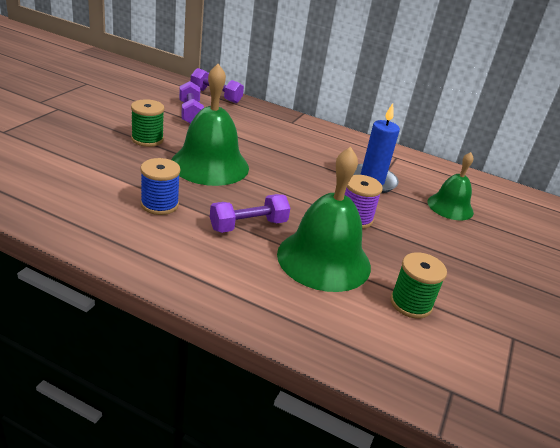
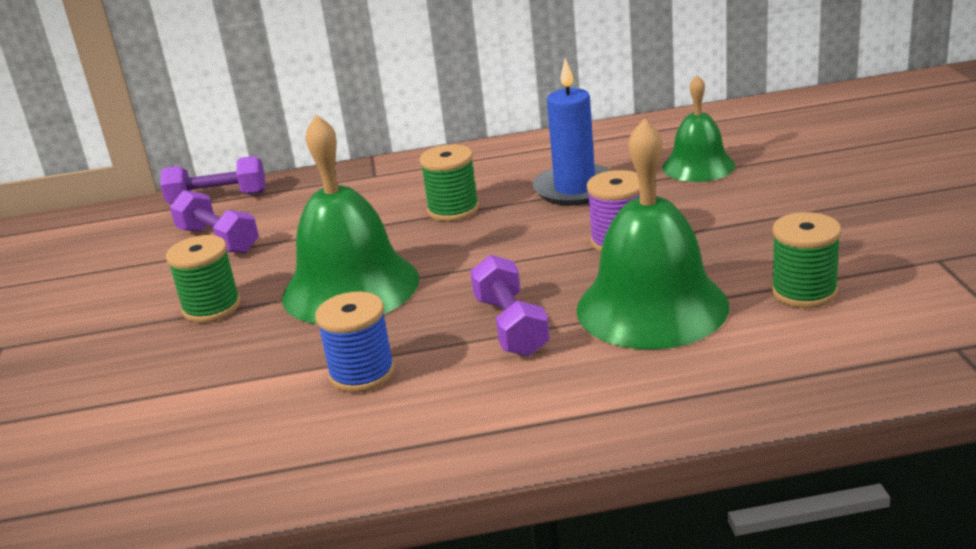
camera: 25 degrees left, 5 degrees down
(248, 225) = (511, 326): purple dumbbell -> purple dumbbell turned 45 degrees counterclockwise
(302, 157) = (453, 210): none -> green spool

